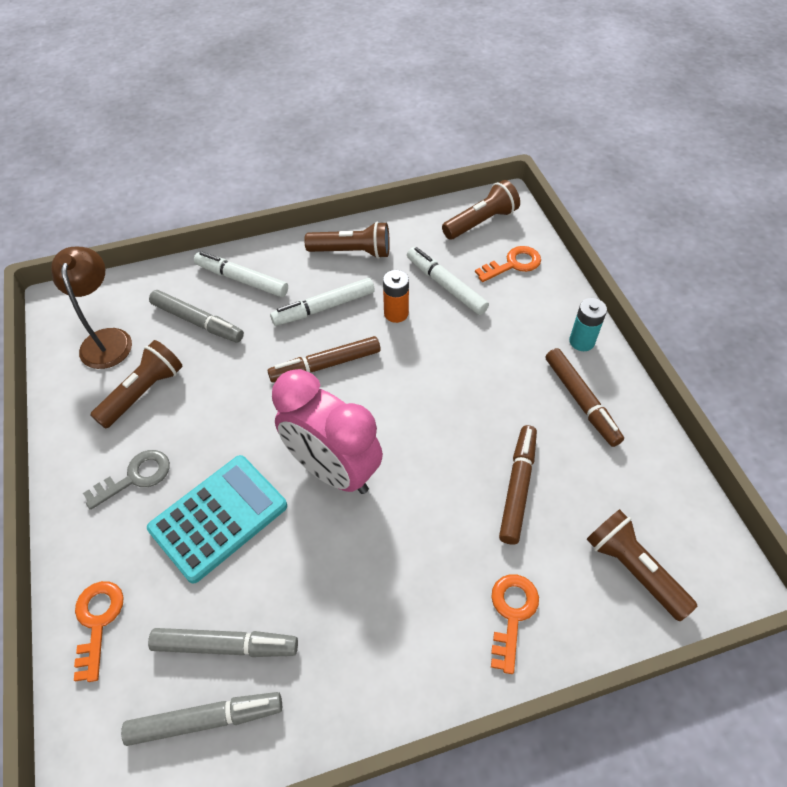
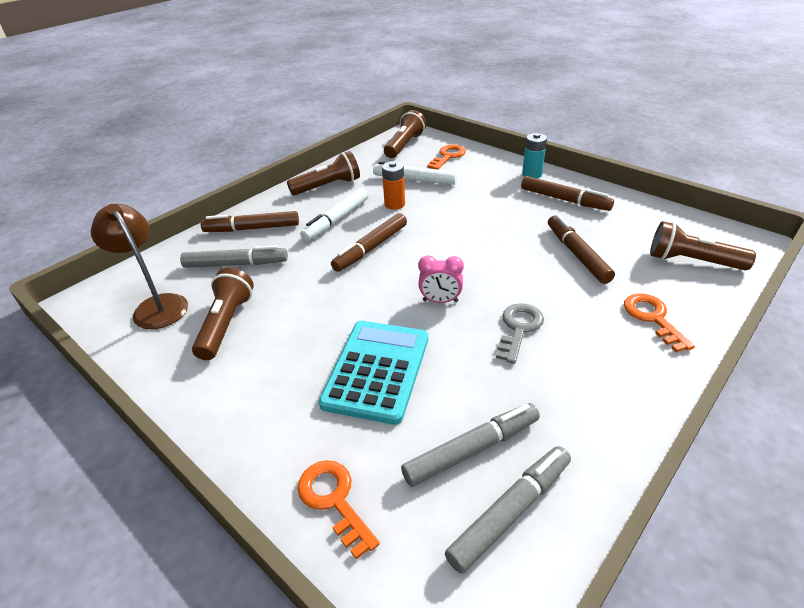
camera: 30 degrees left, 15 degrees down
(135, 477) = (272, 380): grey key -> grey key (519, 328)
(242, 280) = (252, 228): white marker -> brown marker
(333, 470) = (440, 301): pink clock -> pink clock, size x0.45

